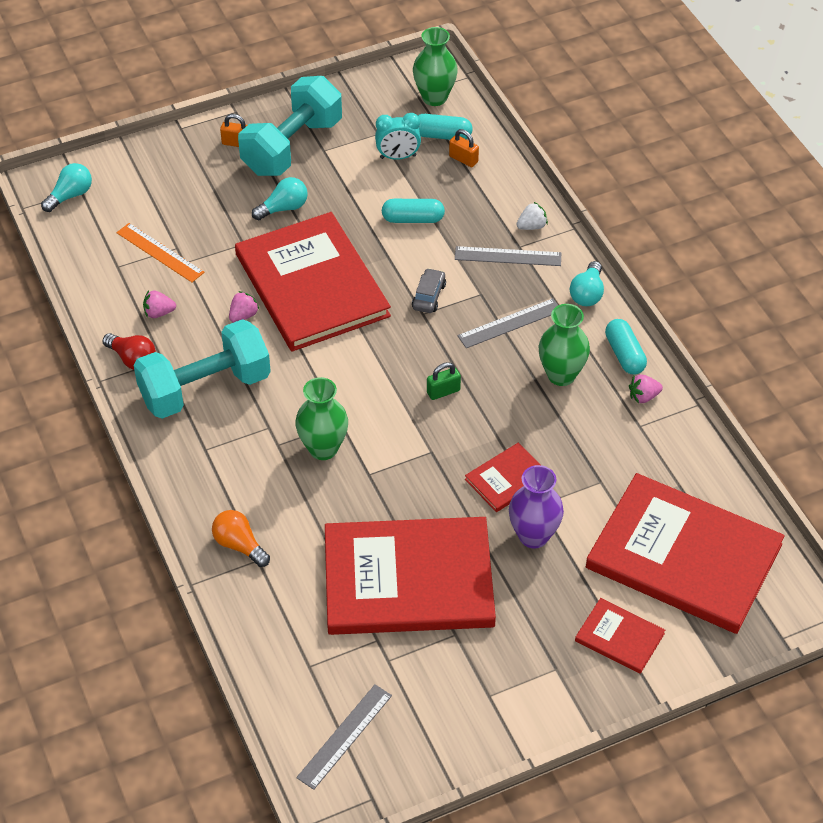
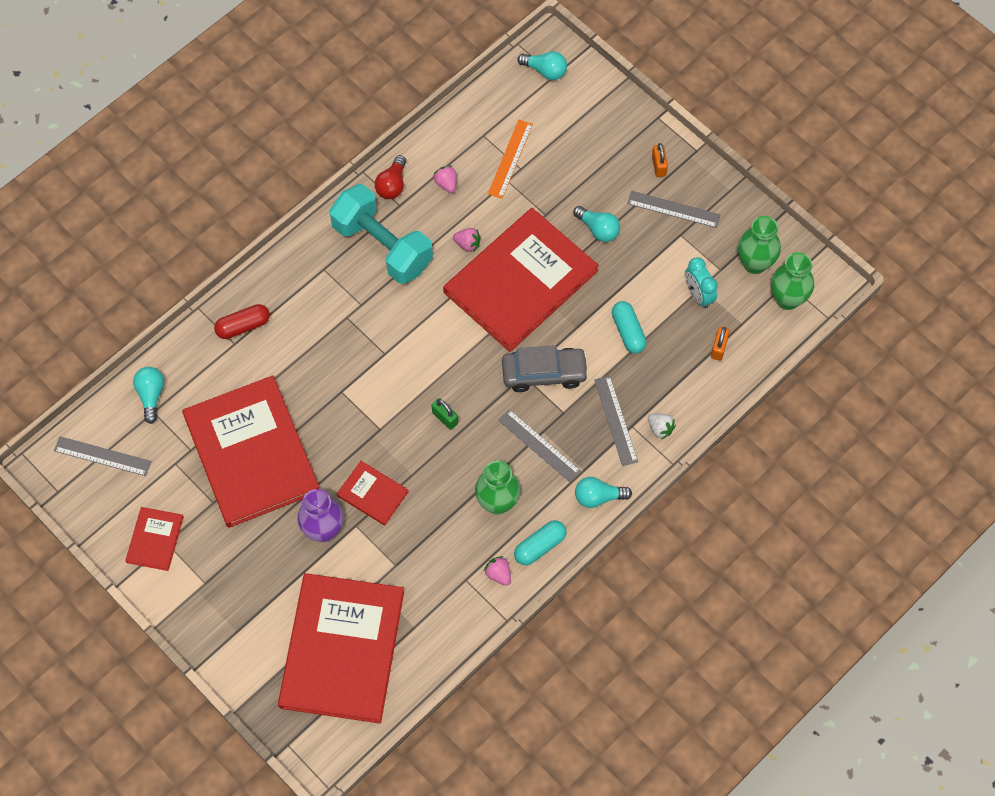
camera: 70 degrees right, 15 degrees up
(239, 545) = (243, 326): orange light bulb -> red capsule
(286, 663) = (151, 395): none -> turquoise light bulb
(292, 147) = (673, 209): turquoise dumbbell -> grey ruler
(323, 448) = (354, 350): green vase -> green vase (755, 263)
(428, 296) = (544, 373): grey car -> grey car, size x1.77
(442, 135) = (741, 321): turquoise capsule -> none
(619, 637) = (248, 621): red book -> red book (155, 539)

